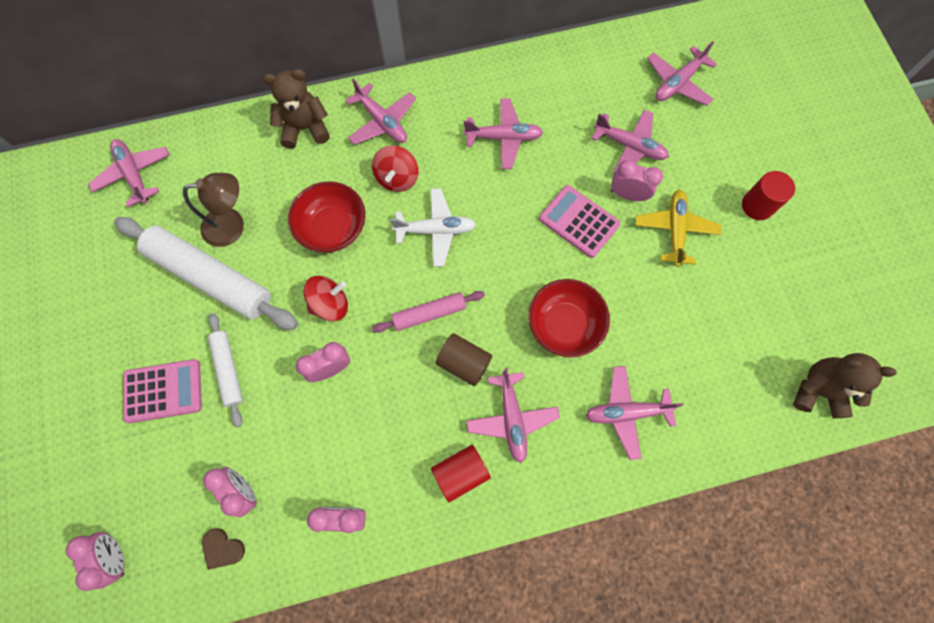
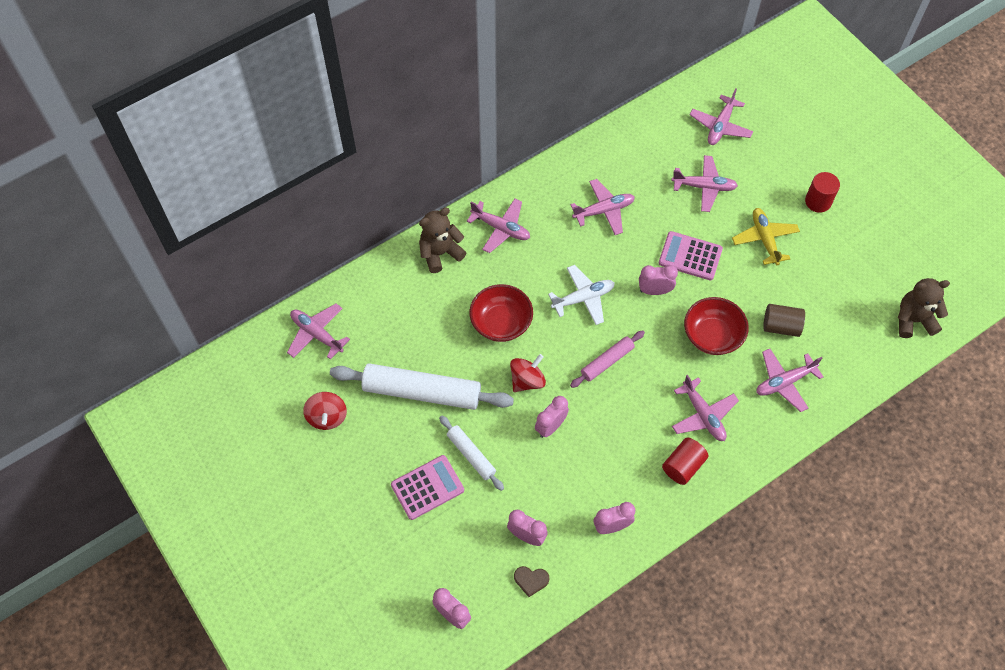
camera: 20 degrees left, 10 degrees down
(232, 225) = (419, 347): brown lamp -> none
(397, 178) = (534, 268): red spinning top -> red spinning top (327, 417)
(464, 363) = (649, 388): brown cylinder -> brown cylinder (781, 326)
(627, 195) = (718, 224): pink clock -> pink clock (654, 291)

